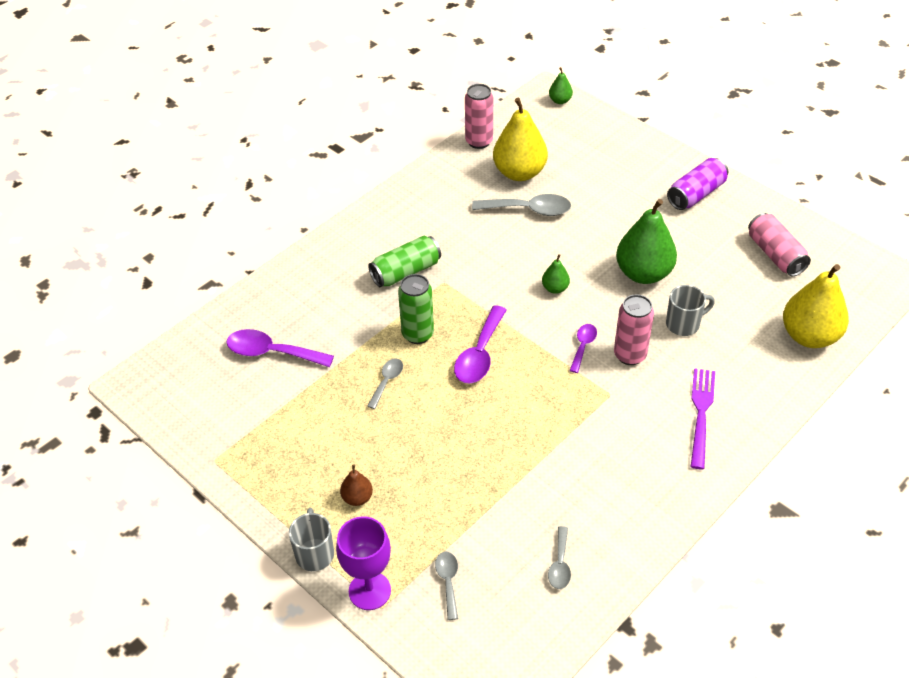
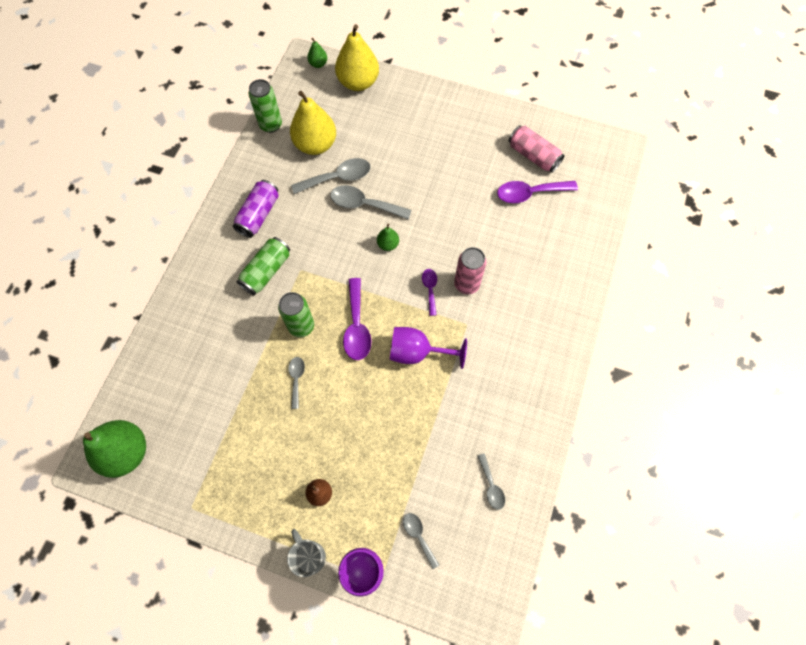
camera: 25 degrees left, 20 degrees up
(271, 352) = (192, 389): purple spoon -> purple spoon (529, 193)
(479, 141) = (271, 125): pink can -> green can
(537, 402) = (417, 352): none -> purple goblet
(546, 243) = (364, 204): none -> grey spoon
(643, 273) = (447, 207): green pear -> green pear (126, 452)
(684, 324) = (494, 242): grey mug -> none
(696, 194) = (456, 120): purple can -> purple can (258, 214)
(701, 413) = (536, 316): purple fork -> none
(809, 336) = (583, 220): yellow pear -> yellow pear (358, 82)

